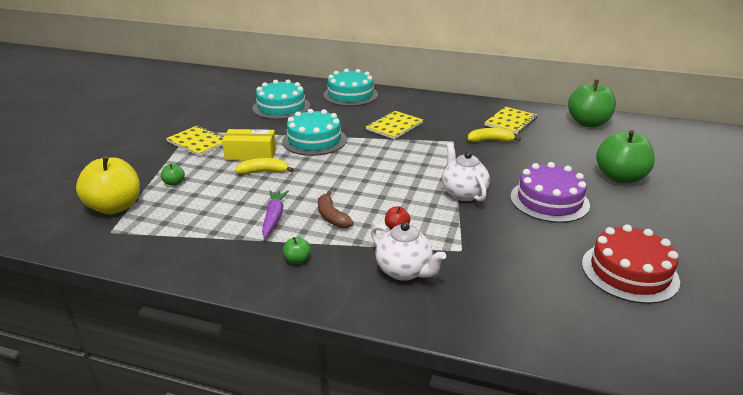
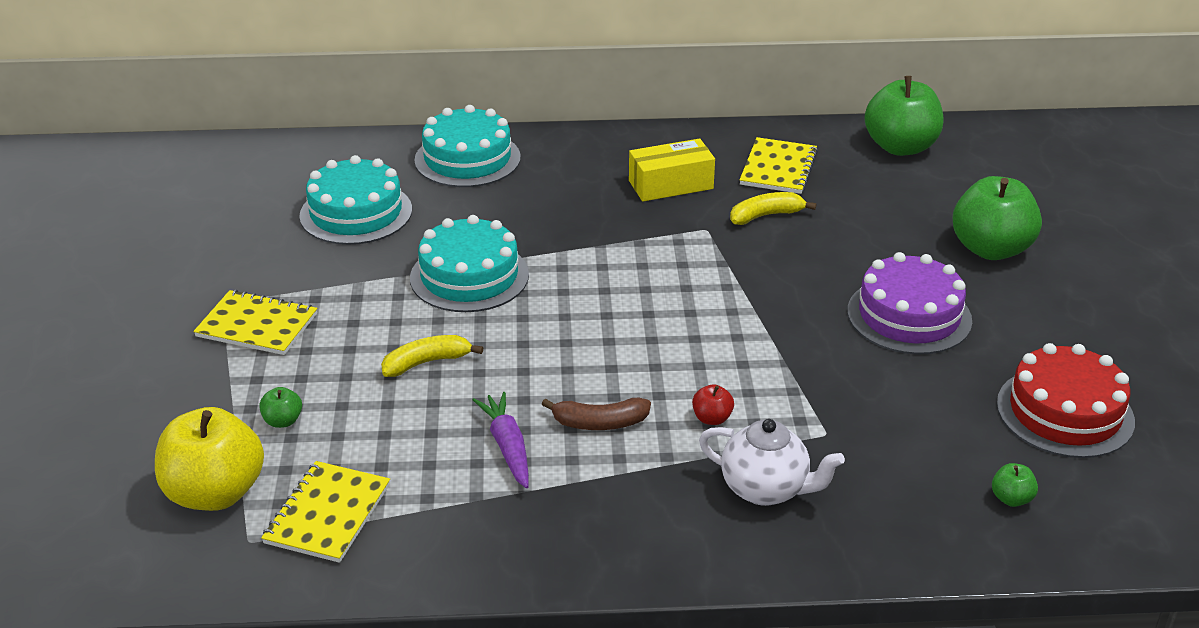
camera: 20 degrees left, 5 degrees up
(251, 154) = (376, 331): yellow box -> yellow box (670, 185)
(297, 260) = (596, 512): green apple -> green apple (1011, 499)
(332, 217) = (599, 423): brown banana -> brown banana turned 45 degrees counterclockwise
(394, 126) = (590, 217): yellow notebook -> yellow notebook (328, 514)
(463, 193) = (777, 331): white teapot -> none

